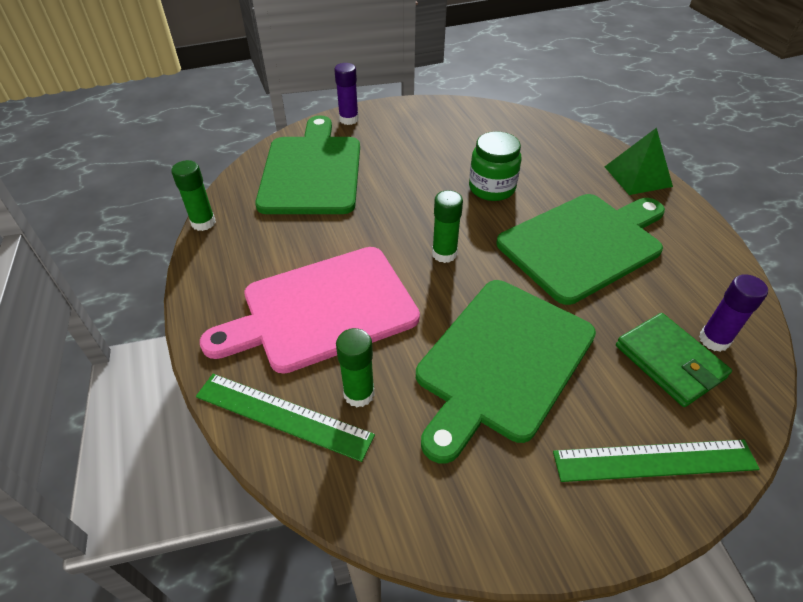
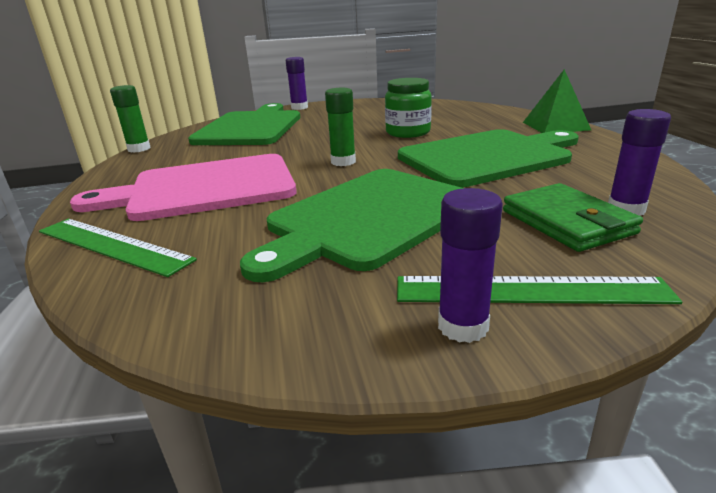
camera: 10 degrees right, 20 degrees down
(359, 394) = (201, 234): green glue stick -> none
(615, 507) = (463, 326): none -> purple glue stick

